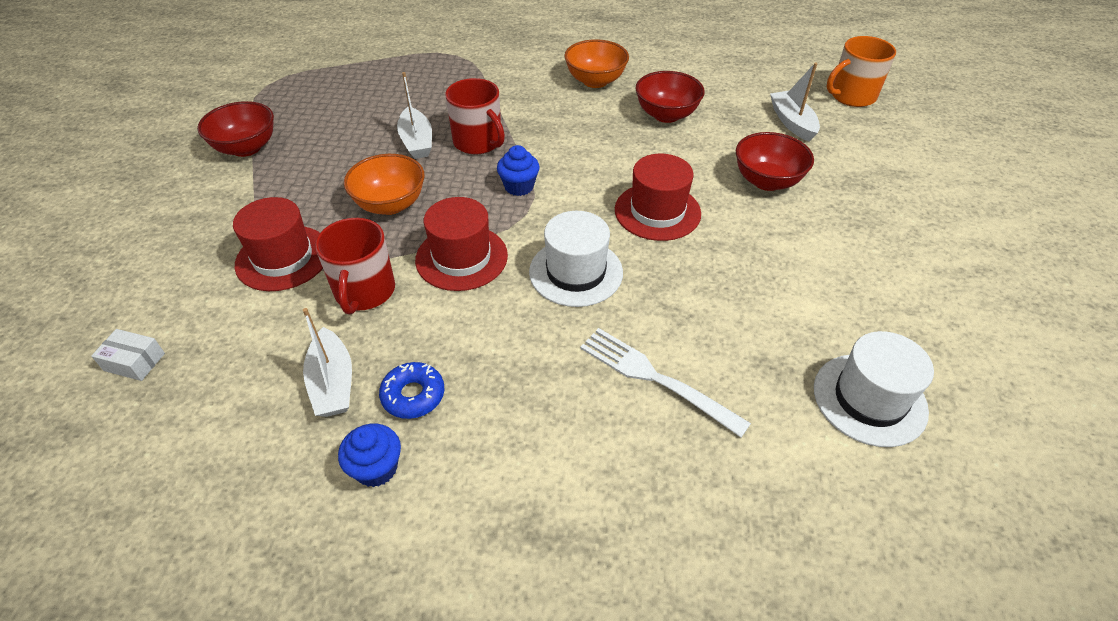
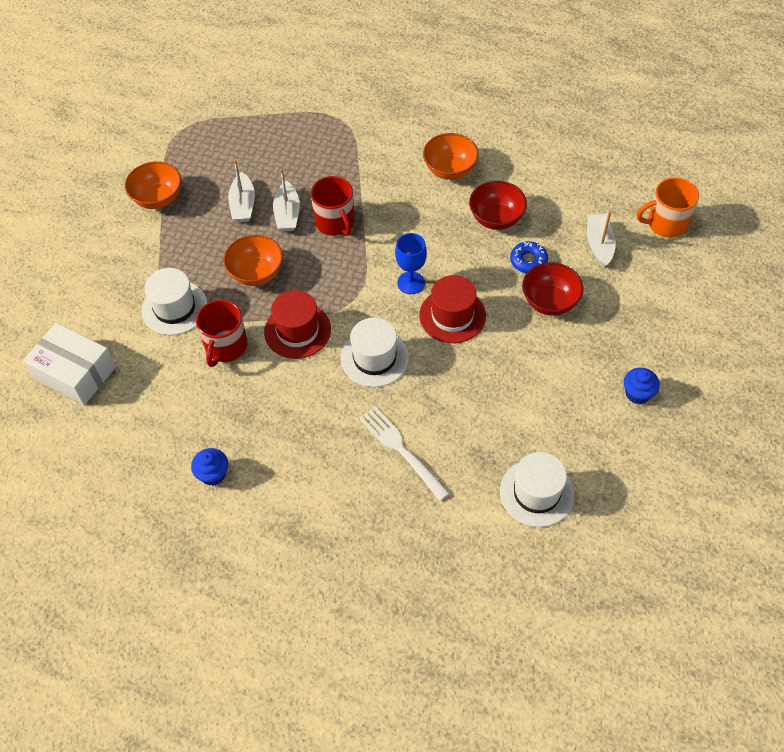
camera: 15 degrees right, 10 degrees up
(134, 362) = (75, 372): white box -> white box, size x2.19
(246, 148) = (158, 198): red bowl -> orange bowl
(283, 258) = (174, 308): red hat -> white hat
(333, 383) = (195, 412): white boat -> white boat (243, 205)
(413, 395) = (243, 431): blue donut -> blue donut (528, 261)
(519, 186) = (355, 273): blue cupcake -> blue cupcake (637, 393)
(592, 186) = (411, 283): none -> blue goblet

